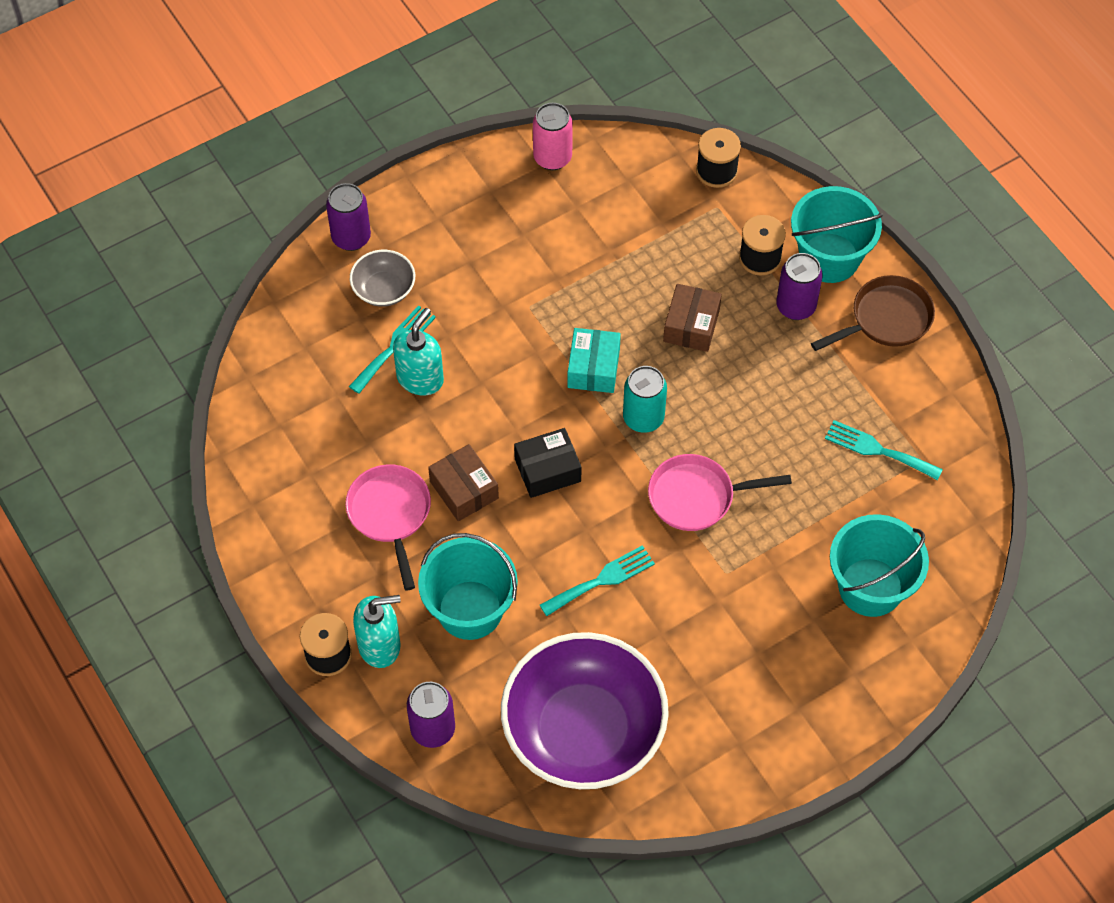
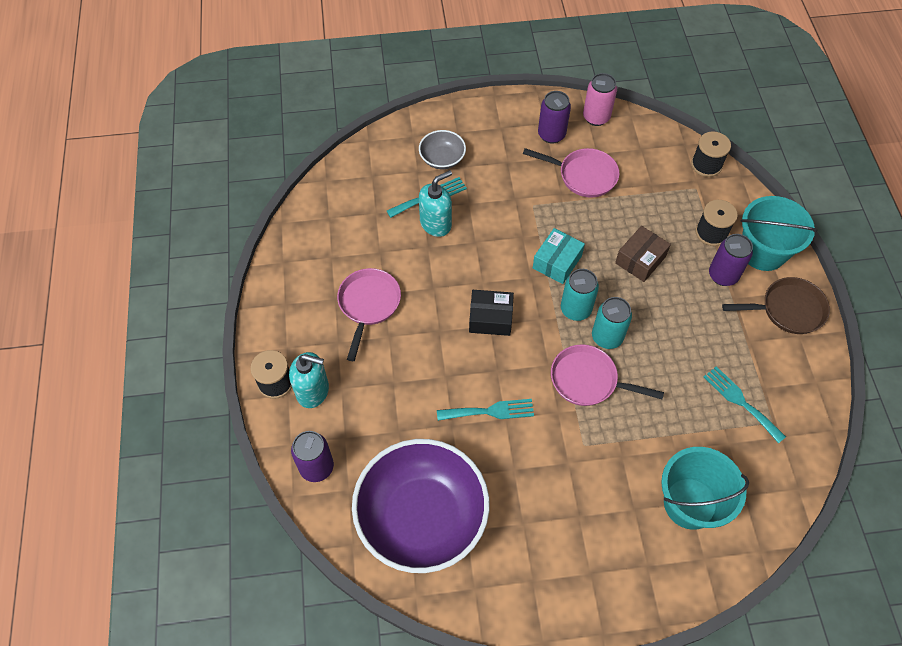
camera: 25 degrees right, 0 degrees up
(351, 237) = (438, 120): purple can -> purple can (551, 135)
(464, 490) = (426, 308): brown box -> none
(470, 610) = (387, 393): turquoise bucket -> none
(573, 243) = (583, 176): none -> pink pan
(695, 436) = (607, 337): none -> turquoise can

